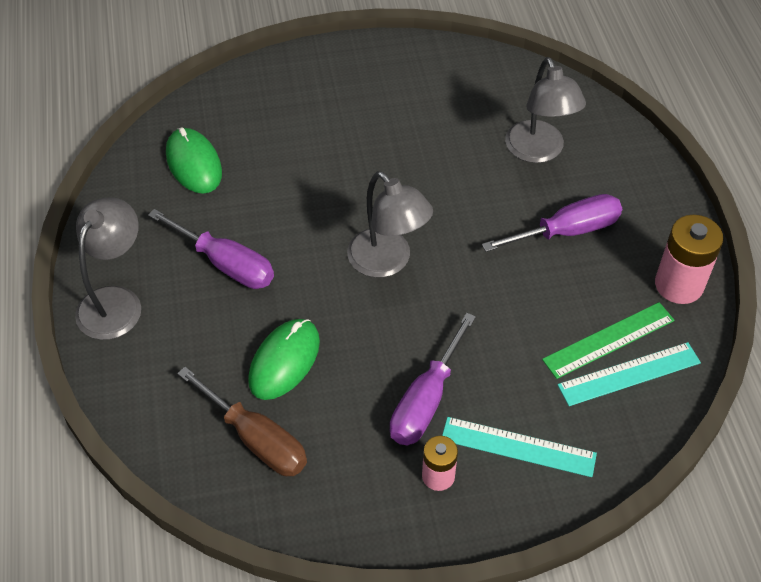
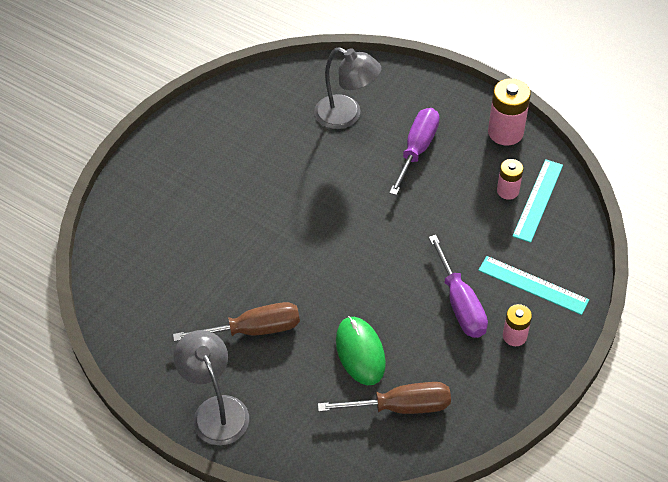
camera: 45 degrees left, 0 degrees up
(194, 163) = (151, 289): green mouse -> none
(226, 264) = (254, 330): purple screwdriver -> brown screwdriver
(387, 262) = (344, 248): grey lamp -> none
(518, 447) = (533, 285): turquoise ruler -> turquoise ruler turned 60 degrees clockwise
(608, 340) = (508, 191): green ruler -> pink battery

